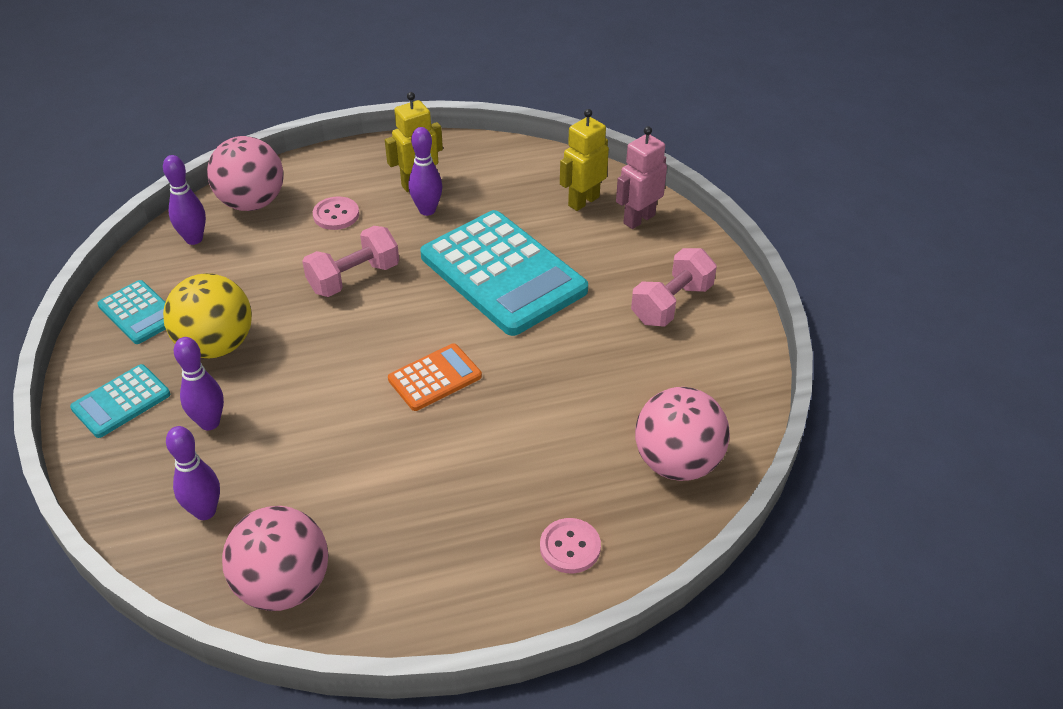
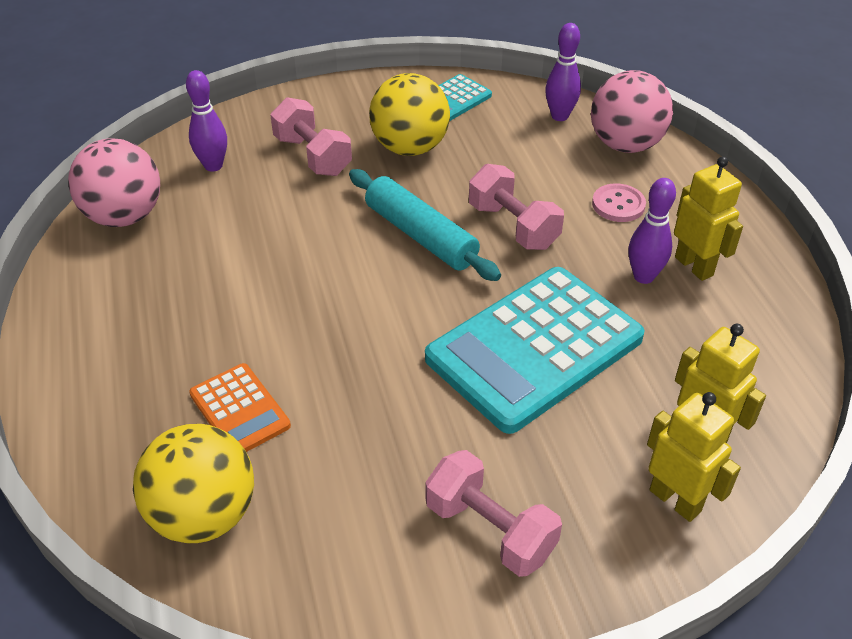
camera: 90 degrees right, 0 degrees up
(121, 401) = (342, 107): turquoise calculator -> none
(209, 423) = (313, 156): purple bowling pin -> pink dumbbell
(357, 337) = (421, 235): none -> turquoise rolling pin
(435, 378) = (359, 296): orange calculator -> orange calculator (240, 410)
(570, 547) = (109, 408): pink button -> none
(638, 219) = (675, 500): pink robot -> yellow robot
(677, 462) = (204, 515): pink ball -> yellow ball

